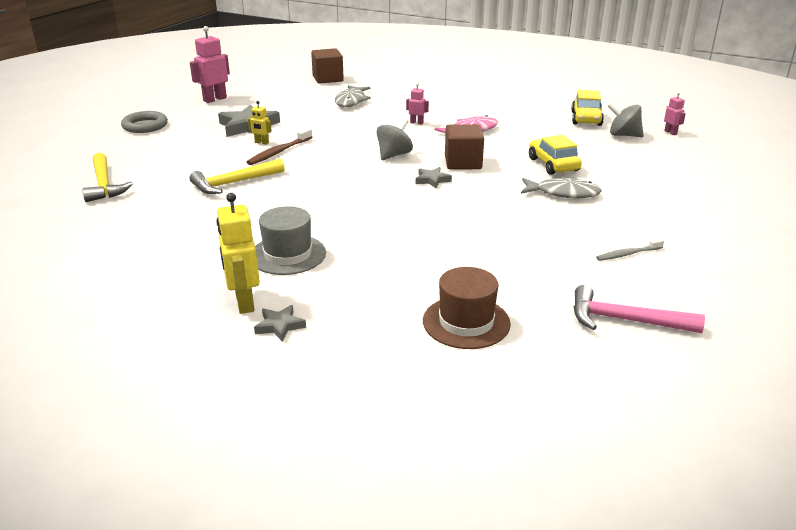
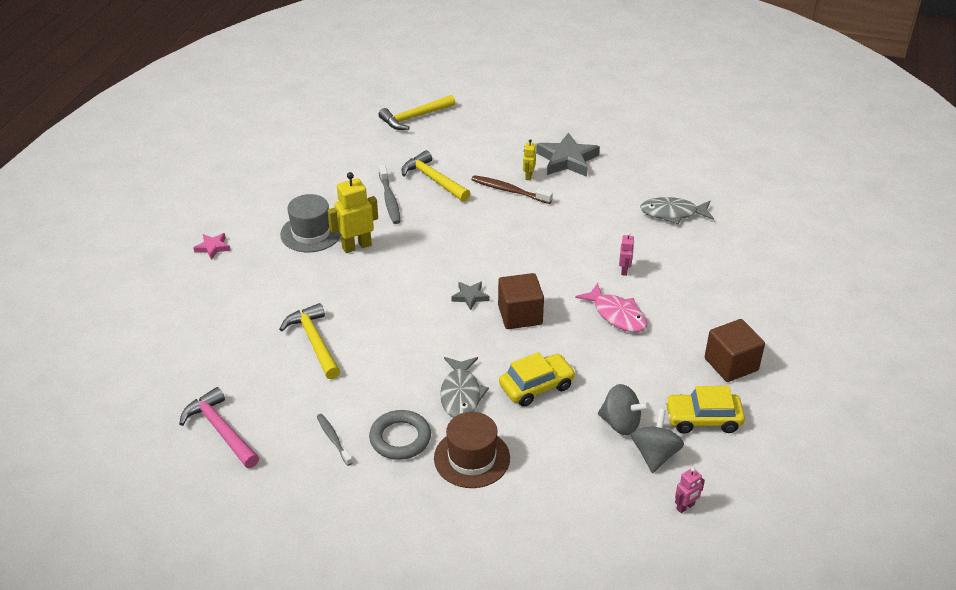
camera: 80 degrees right, 10 degrees up
(145, 126) = (545, 103): grey ring -> grey ring (400, 438)
(215, 99) = (633, 123): pink robot -> none
(244, 302) = (241, 226): yellow robot -> yellow robot (356, 246)
(253, 207) = (389, 199): none -> grey toothbrush
(280, 326) = (213, 247): grey star -> pink star
(328, 79) = (741, 184): brown cube -> brown cube (731, 364)
(394, 155) = (525, 264): grey spinning top -> grey spinning top (620, 423)
(466, 322) = (217, 337): brown hat -> brown hat (472, 458)
(483, 259) = (314, 341): none -> yellow hammer
(624, 320) = (220, 430): pink hammer -> pink hammer turned 45 degrees counterclockwise

